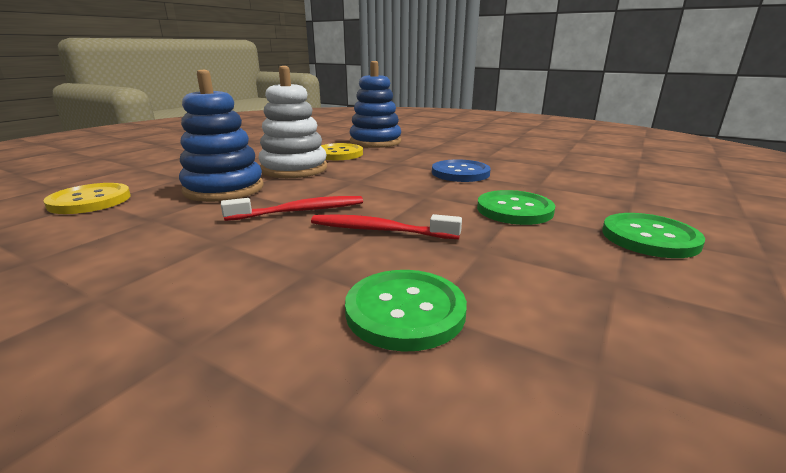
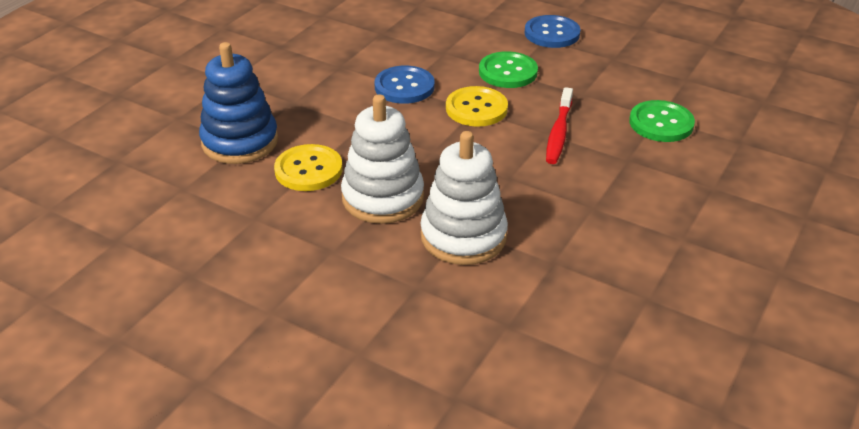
camera: 90 degrees left, 15 degrees up
(90, 201) = (510, 329): yellow button -> yellow button (476, 108)
(224, 189) = (463, 236): blue stacking toy -> white stacking toy
(300, 211) = (524, 175): red toothbrush -> none
(649, 238) = (552, 33): green button -> blue button

